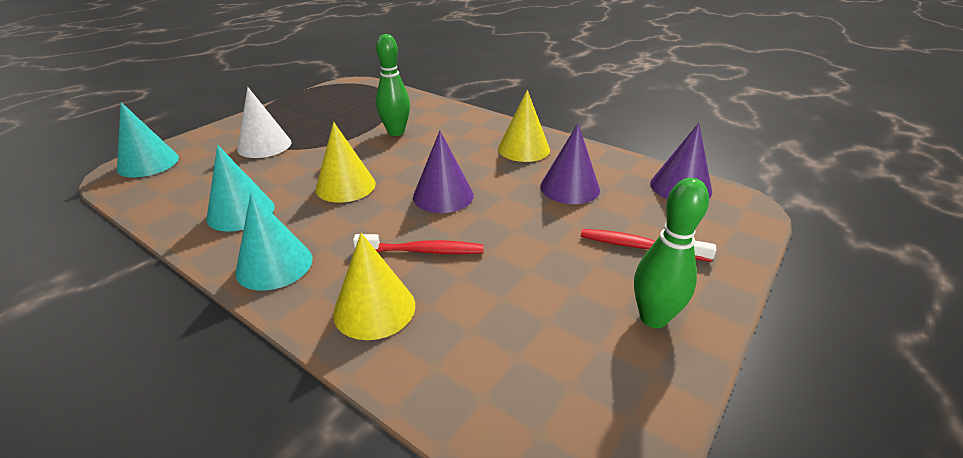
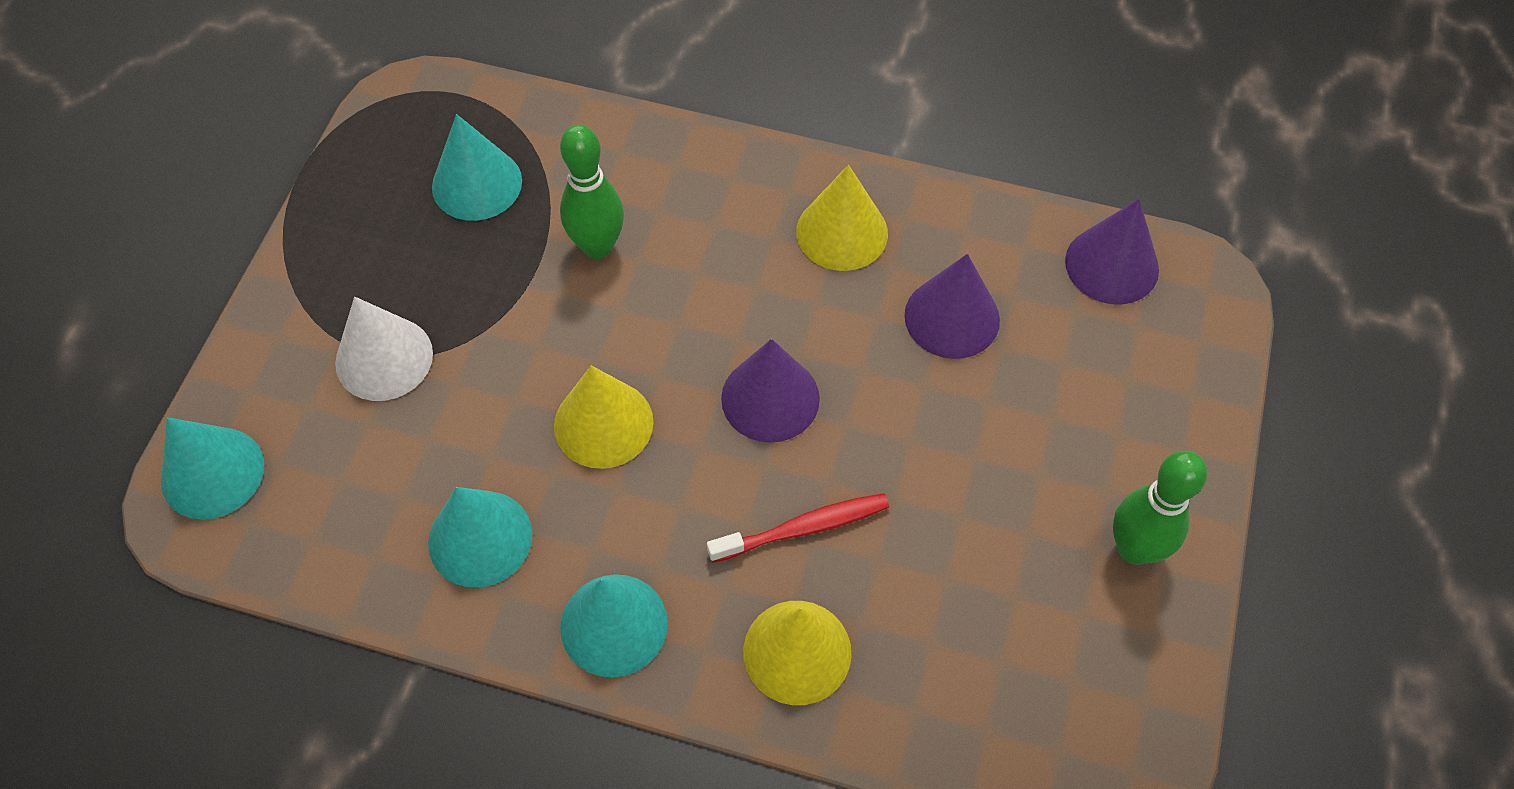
camera: 20 degrees left, 25 degrees up
(358, 107) = (477, 183): none -> turquoise cone
(641, 247) = (1089, 422): red toothbrush -> none

